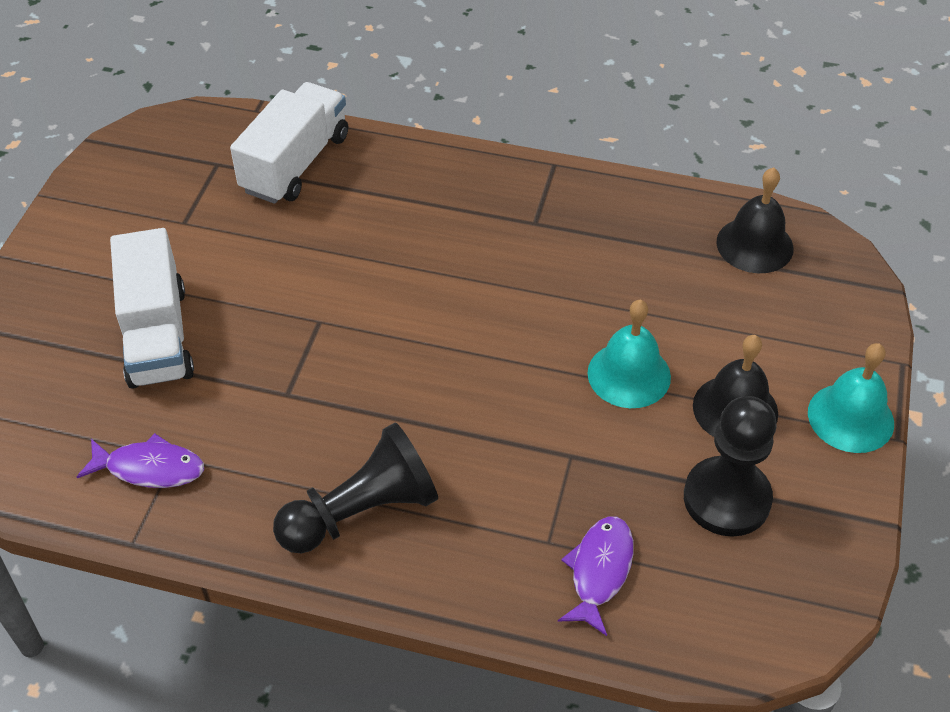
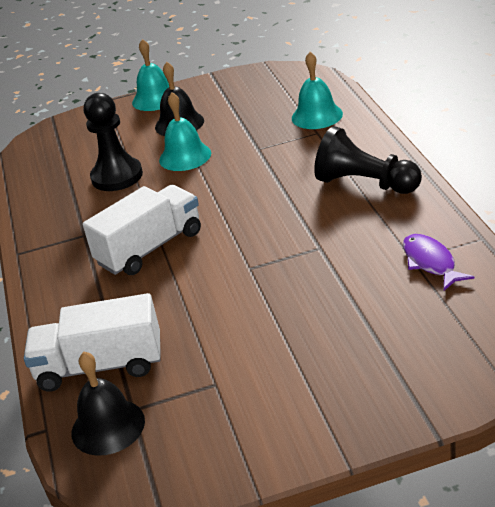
camera: 115 degrees left, 15 degrees down
(157, 335) = (333, 325): white truck -> white truck (150, 248)
(599, 571) = (317, 116): purple fish -> turquoise bell
(726, 498) = (238, 106): black pawn -> black pawn (117, 176)
(754, 245) = (46, 162): black bell -> black bell (108, 426)

